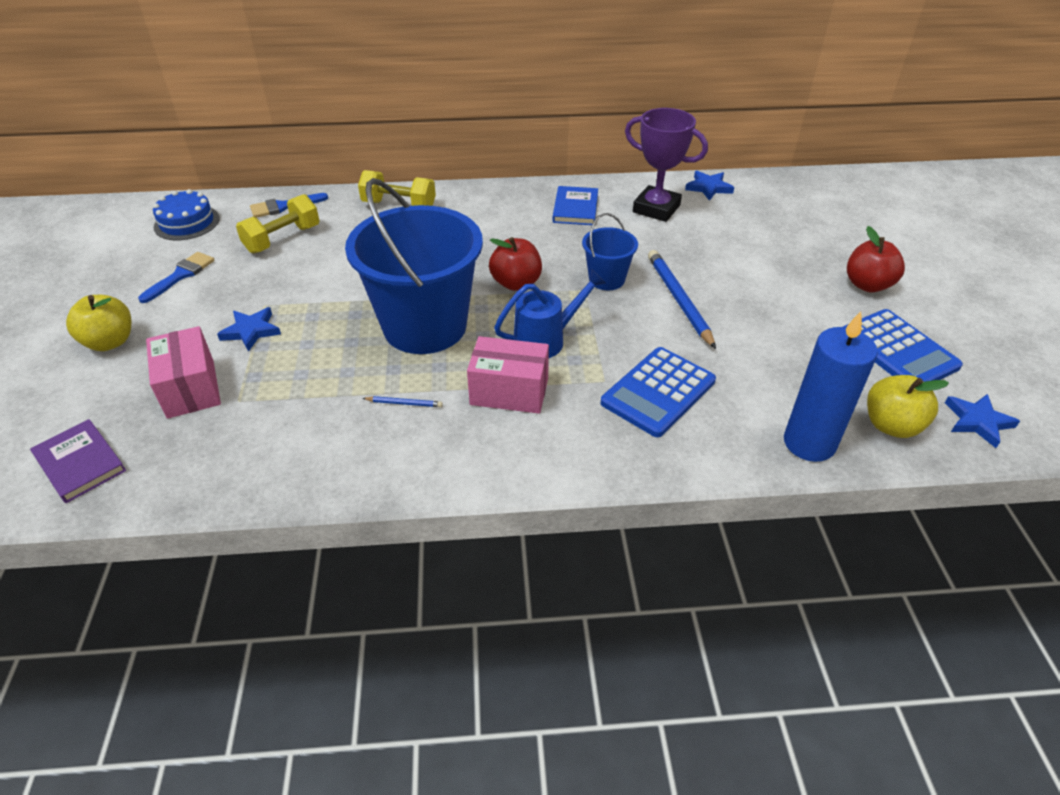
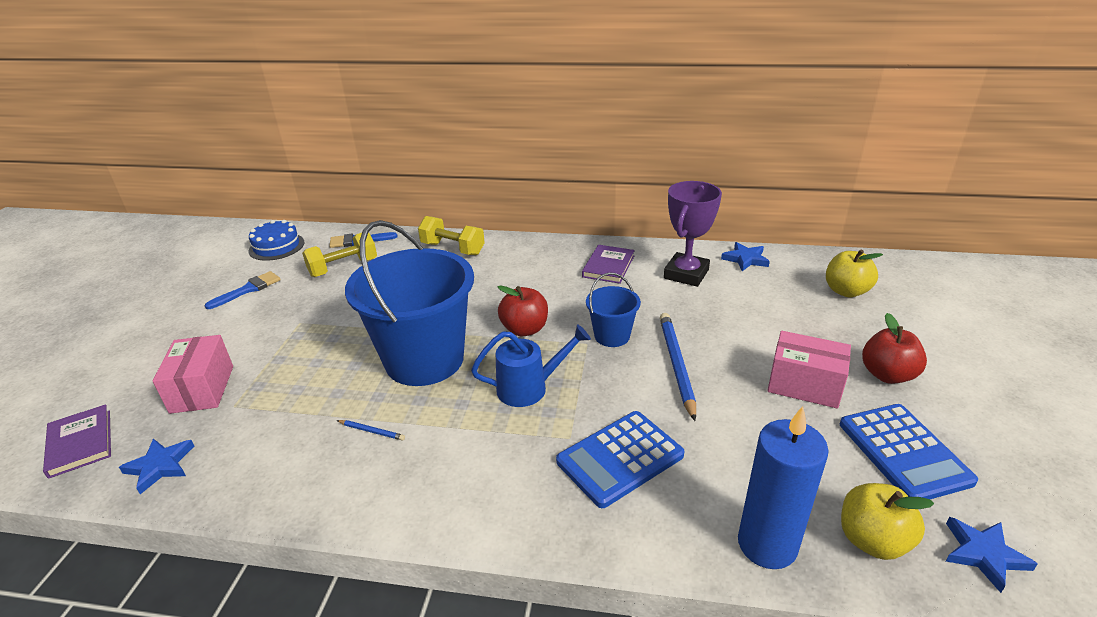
camera: 15 degrees right, 10 degrees down
(110, 342) = (164, 339): yellow apple -> yellow apple (846, 291)
(251, 331) = (277, 344): blue star -> blue star (160, 466)
(509, 391) = (473, 434): pink box -> pink box (804, 385)
(575, 208) = (608, 266): blue book -> purple book
(656, 209) = (686, 274): purple trophy -> purple trophy turned 75 degrees clockwise

